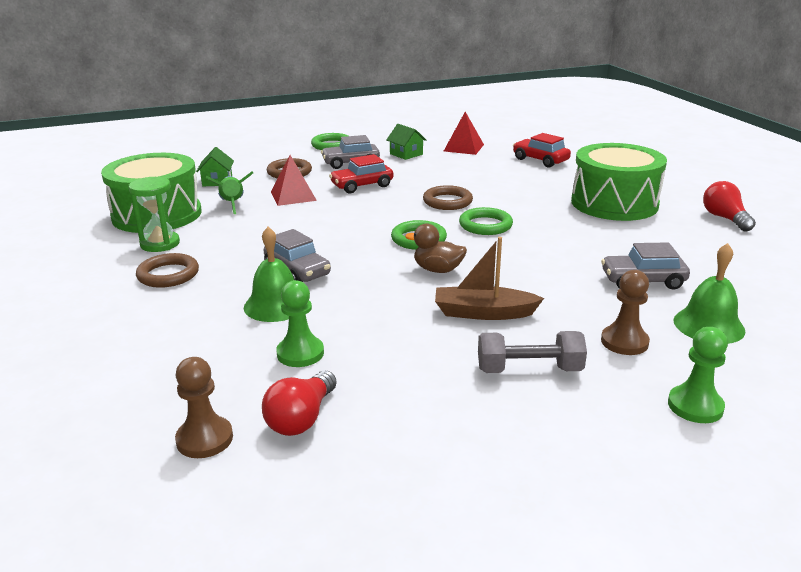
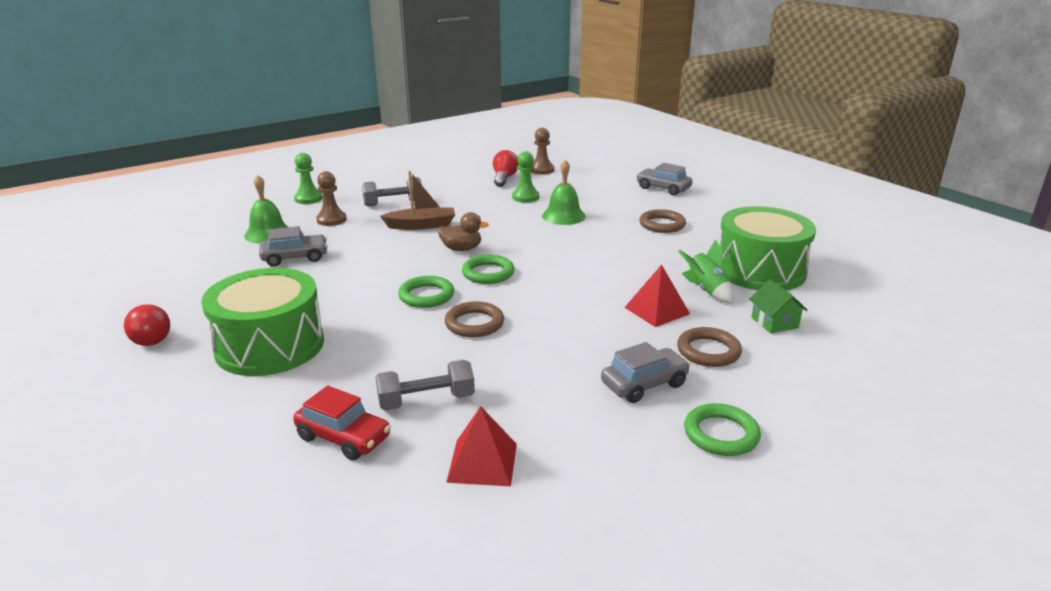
camera: 165 degrees right, 0 degrees up
(160, 244) = (707, 244): green hourglass -> none
(297, 271) = (570, 236): grey car -> grey car (663, 188)
(362, 186) = (592, 337): red car -> none
(406, 154) = (575, 423): green house -> none
(491, 168) = (426, 401): none -> grey dumbbell

